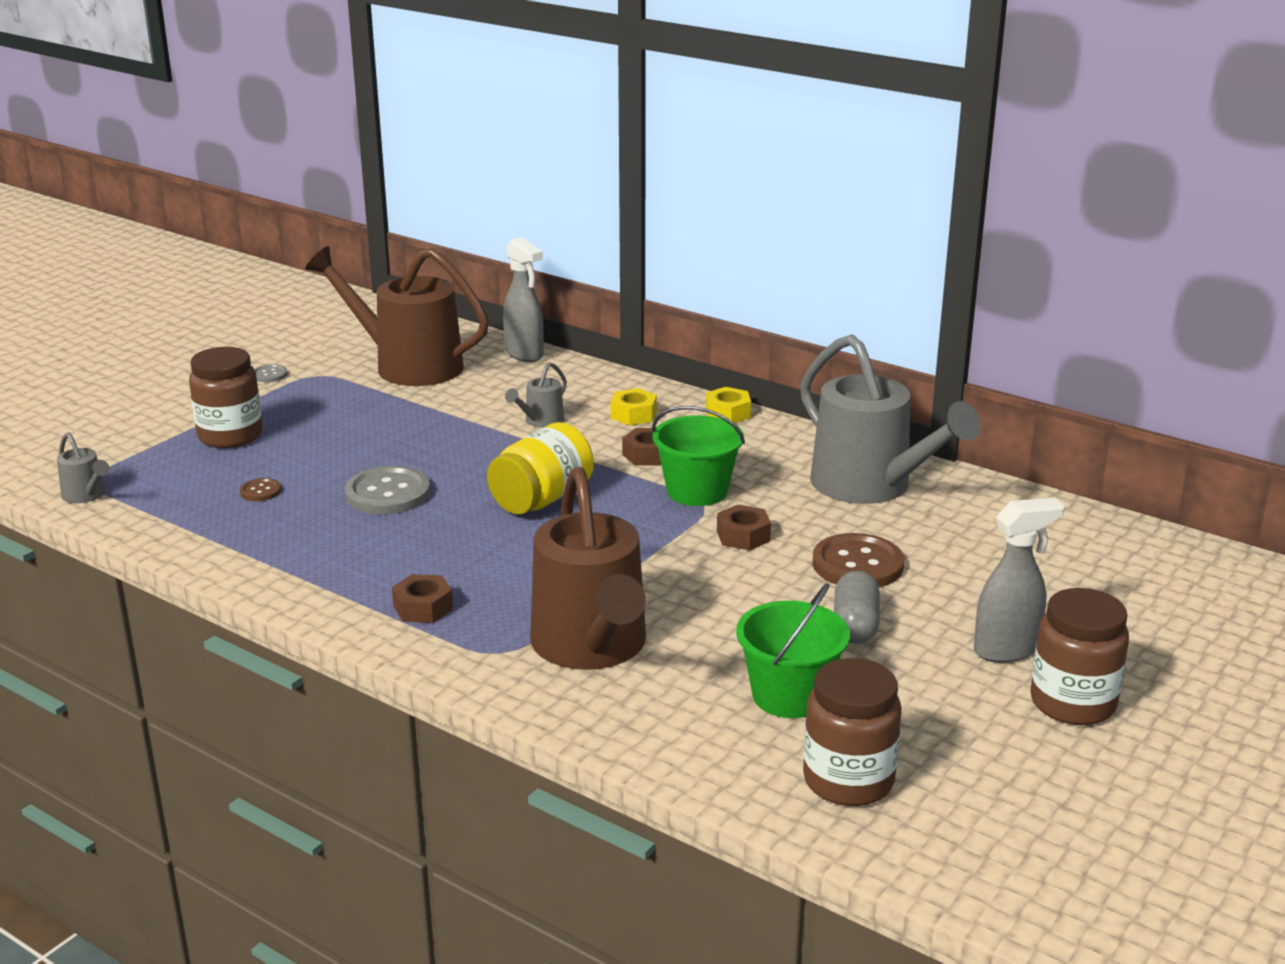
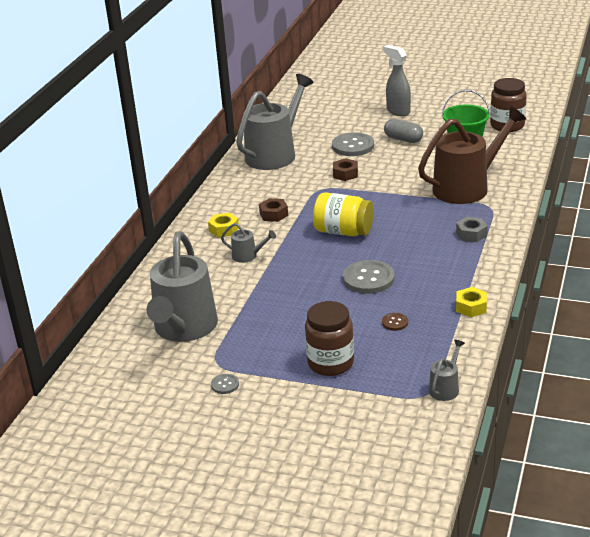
camera: 105 degrees left, 5 degrees up
(407, 365) = (184, 329): brown watering can -> grey watering can
(423, 608) = (471, 234): brown nut -> grey nut
(524, 354) = (146, 288): grey spray bottle -> none
(697, 491) = (307, 193): green bucket -> none
(727, 413) = (208, 203): yellow nut -> yellow nut (471, 307)
(855, 625) = (403, 139): grey capsule -> grey capsule turned 45 degrees clockwise
(857, 564) = (353, 146): brown button -> grey button
(1072, 703) = (424, 98): brown jar -> none

